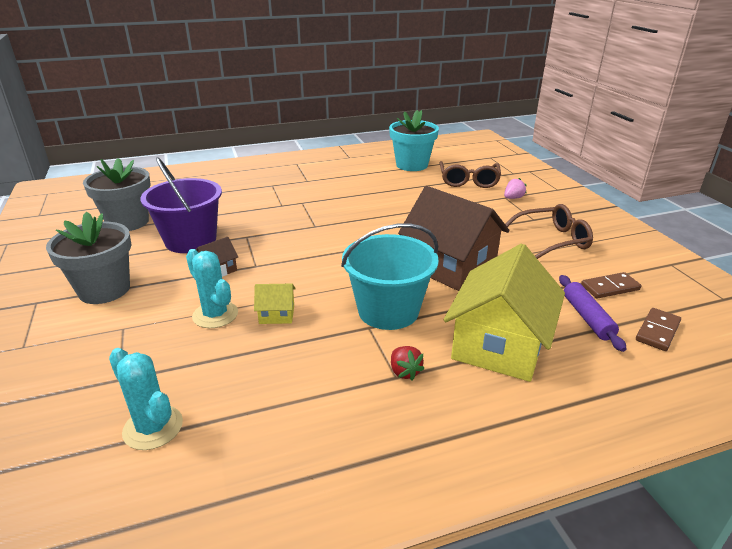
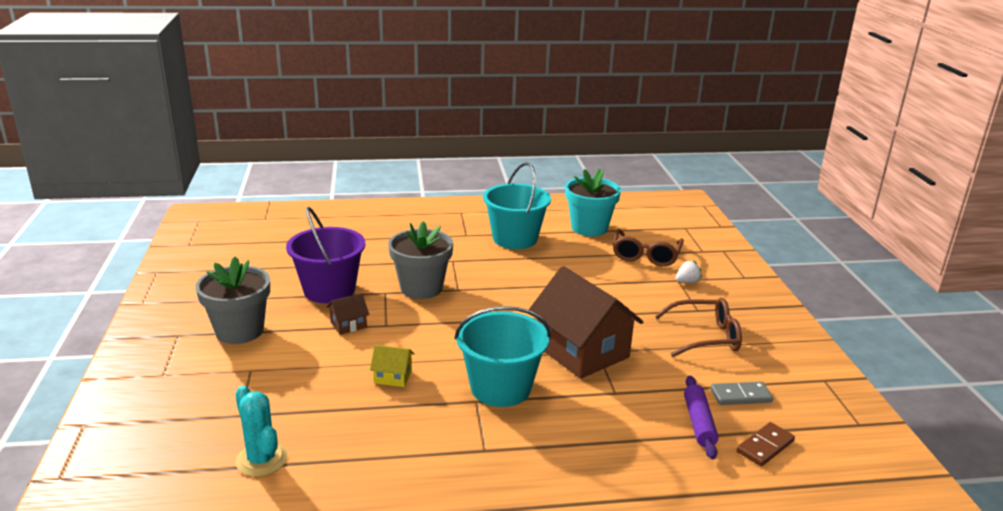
camera: 10 degrees right, 5 degrees down
(128, 222) = (272, 262): grey flower pot -> grey flower pot (421, 288)
(215, 315) = (336, 369): turquoise cactus -> none
(351, 179) = (515, 239): none -> turquoise bucket
(404, 372) = (494, 447): red strawberry -> none
(499, 345) = (595, 436): yellow house -> none
(513, 198) = (687, 282): pink strawberry -> white strawberry
(610, 288) = (740, 396): brown domino -> grey domino

